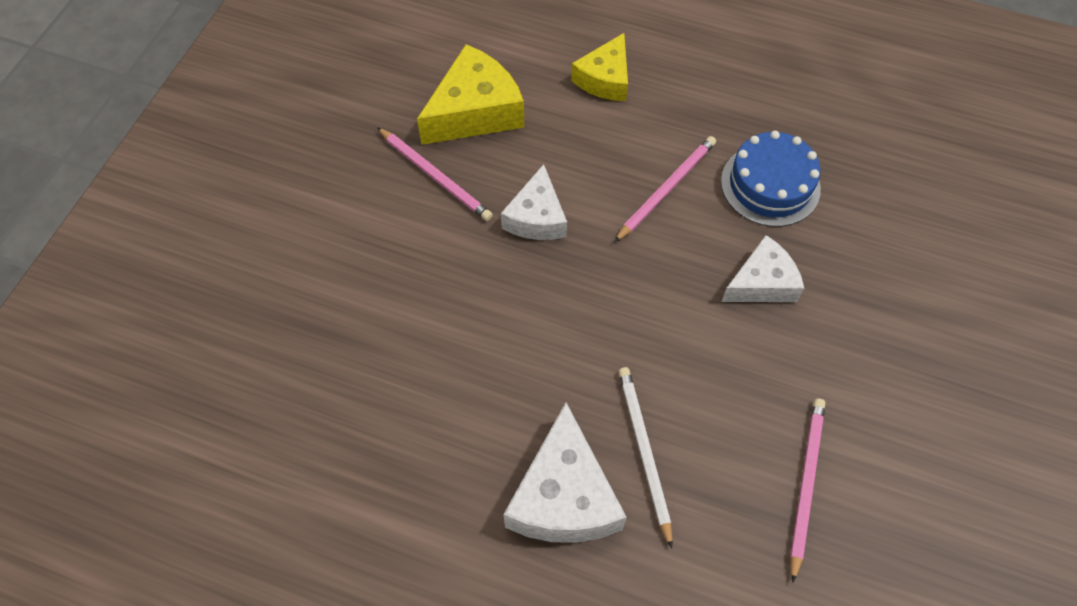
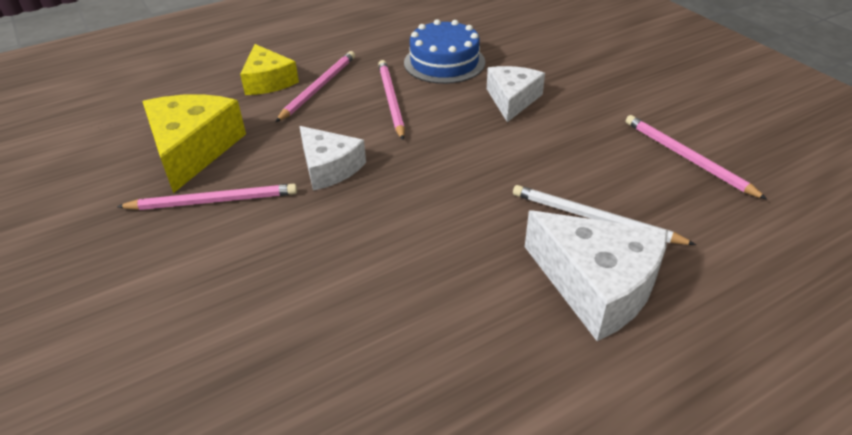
camera: 50 degrees left, 20 degrees down
(632, 122) = (319, 87): none -> pink pencil

